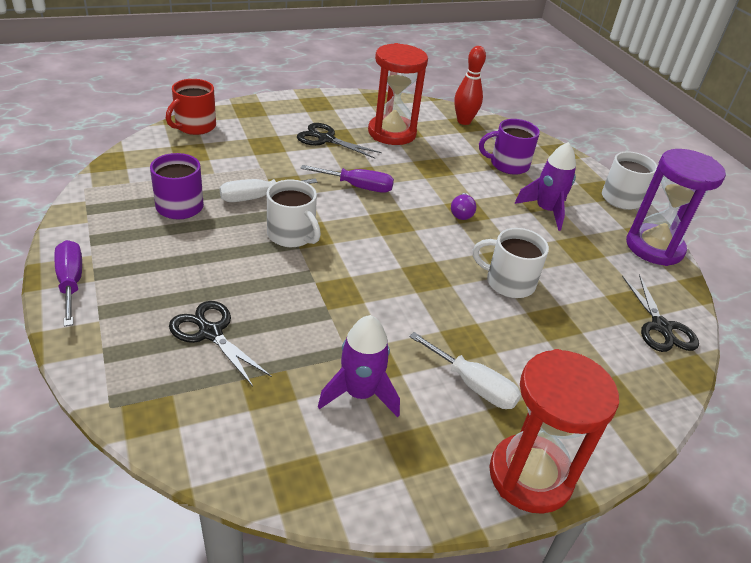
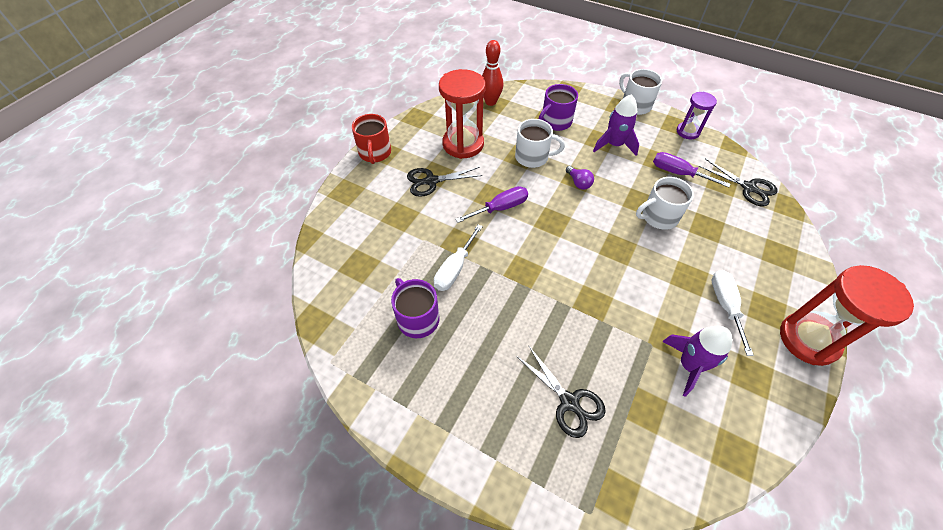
camera: 35 degrees left, 15 degrees up
(71, 283) = (438, 449): purple screwdriver -> purple screwdriver (678, 173)
(194, 126) = (330, 238): red mug -> red mug (375, 153)
(210, 333) = (569, 402): black scissors -> black scissors turned 135 degrees counterclockwise
(292, 235) = (514, 281): white mug -> white mug (533, 157)
(473, 385) = (725, 306): white screwdriver -> white screwdriver turned 90 degrees counterclockwise
(654, 247) = (687, 132): purple hourglass -> purple hourglass, size x0.57

